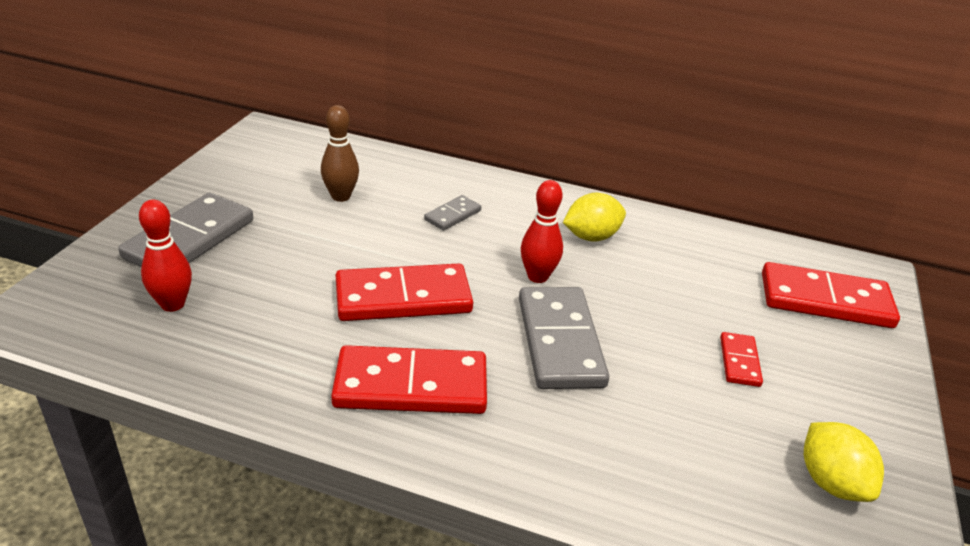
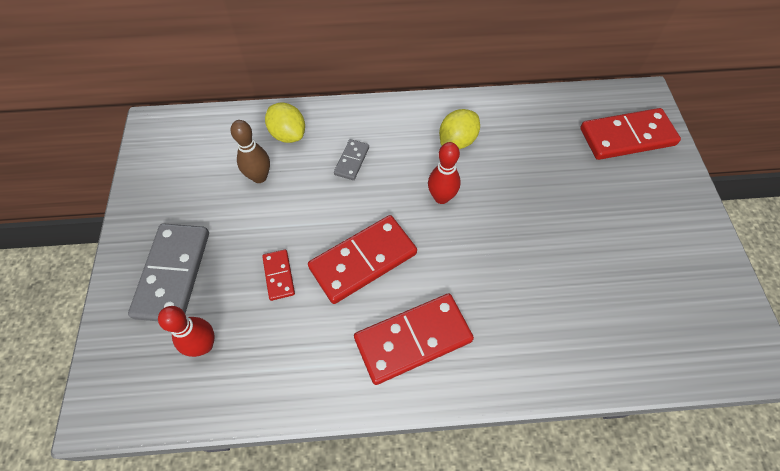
camera: 20 degrees left, 25 degrees up
(559, 341) = (485, 253): grey domino -> none
(739, 361) = (600, 218): red domino -> red domino (279, 275)
(831, 482) = (689, 294): yellow lemon -> yellow lemon (288, 134)

